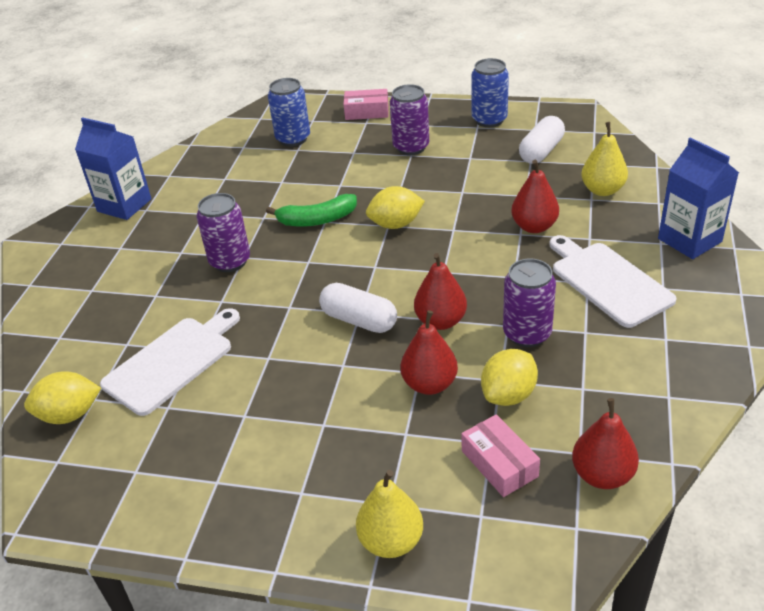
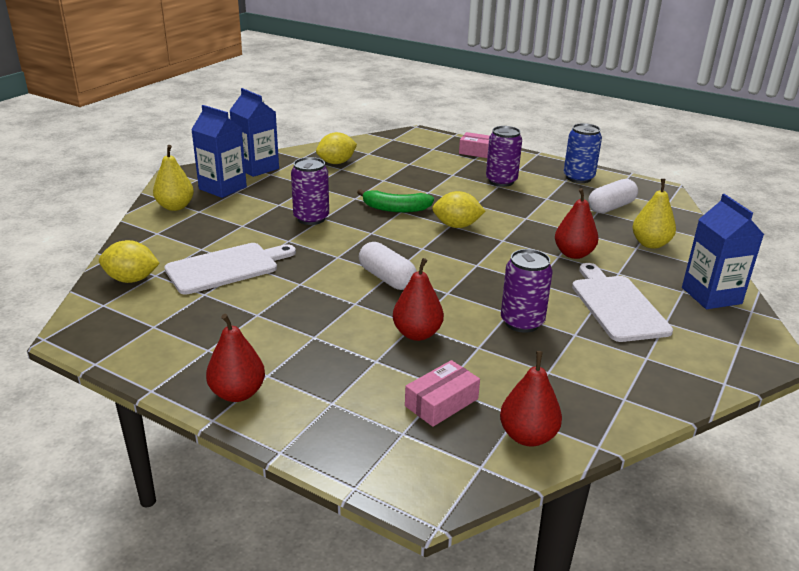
camera: 15 degrees right, 10 degrees down
(100, 247) = (222, 188): none -> blue carton
(293, 139) = (410, 156): blue can -> none
(391, 541) = (317, 427): yellow pear -> yellow pear (175, 207)
(440, 321) = (453, 295): red pear -> red pear (237, 393)
(499, 463) = (441, 402): pink box -> pink box turned 60 degrees clockwise
(508, 395) = (479, 358): yellow lemon -> yellow lemon (336, 163)

